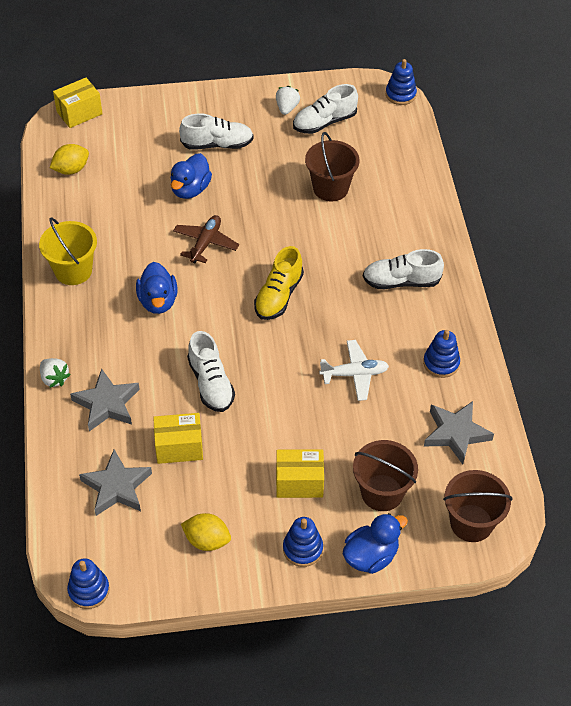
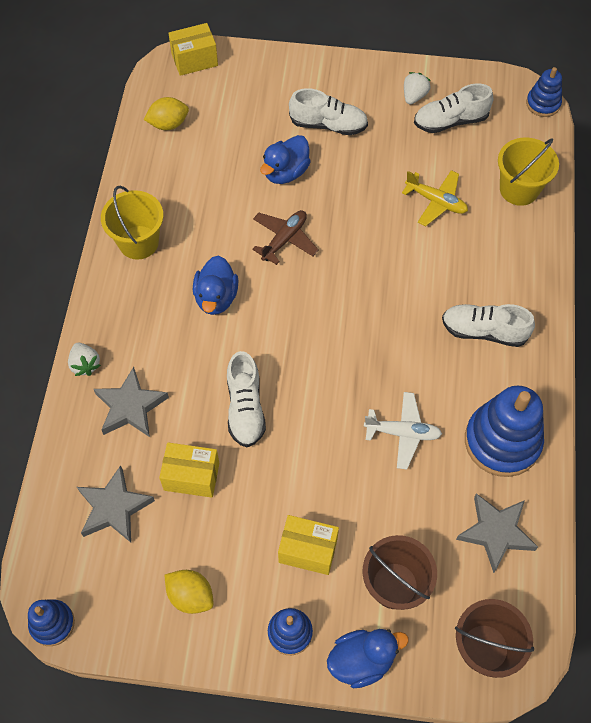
camera: 15 degrees right, 10 degrees up
(278, 296) = (345, 319): yellow shoe -> none
(330, 188) = (436, 202): brown bucket -> yellow plane
(399, 165) = (519, 189): none -> yellow bucket
(441, 363) = (502, 441): blue stacking toy -> blue stacking toy, size x1.86

